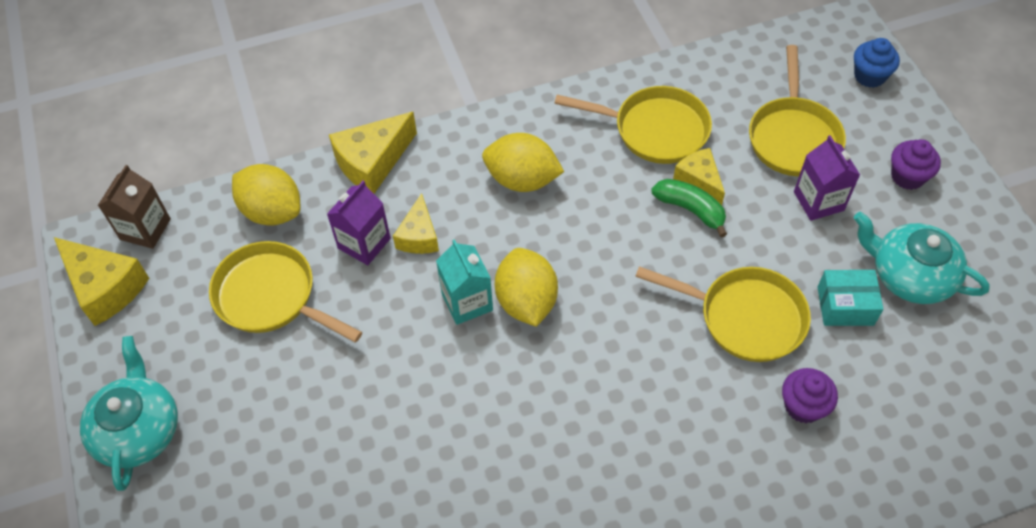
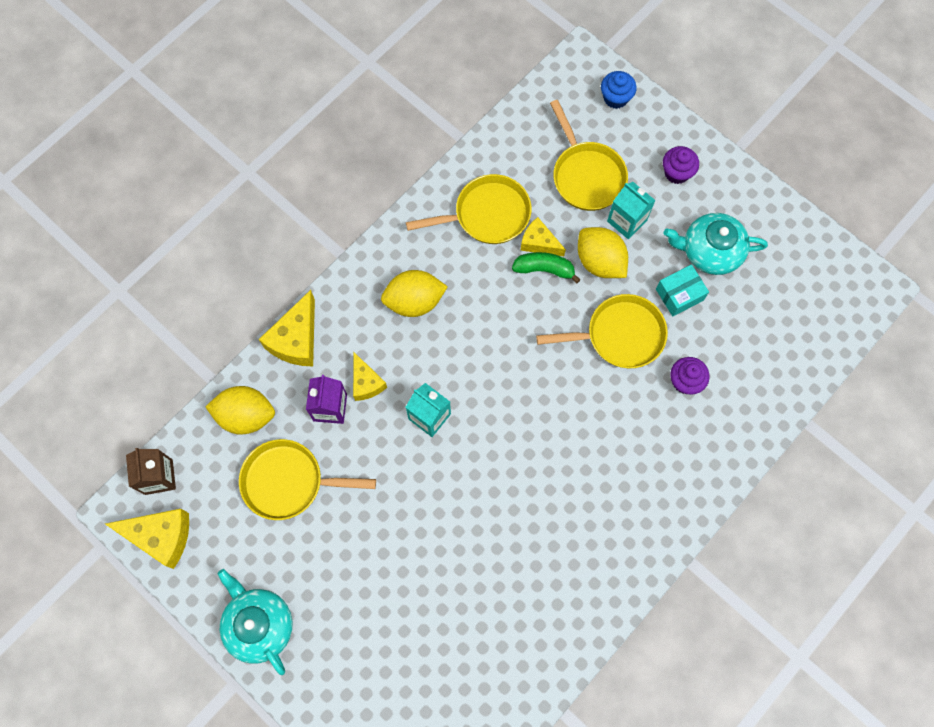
camera: 30 degrees left, 15 degrees up
(526, 301) = (470, 396): yellow lemon -> yellow lemon (600, 261)
(818, 201) = (627, 221): purple carton -> turquoise carton

